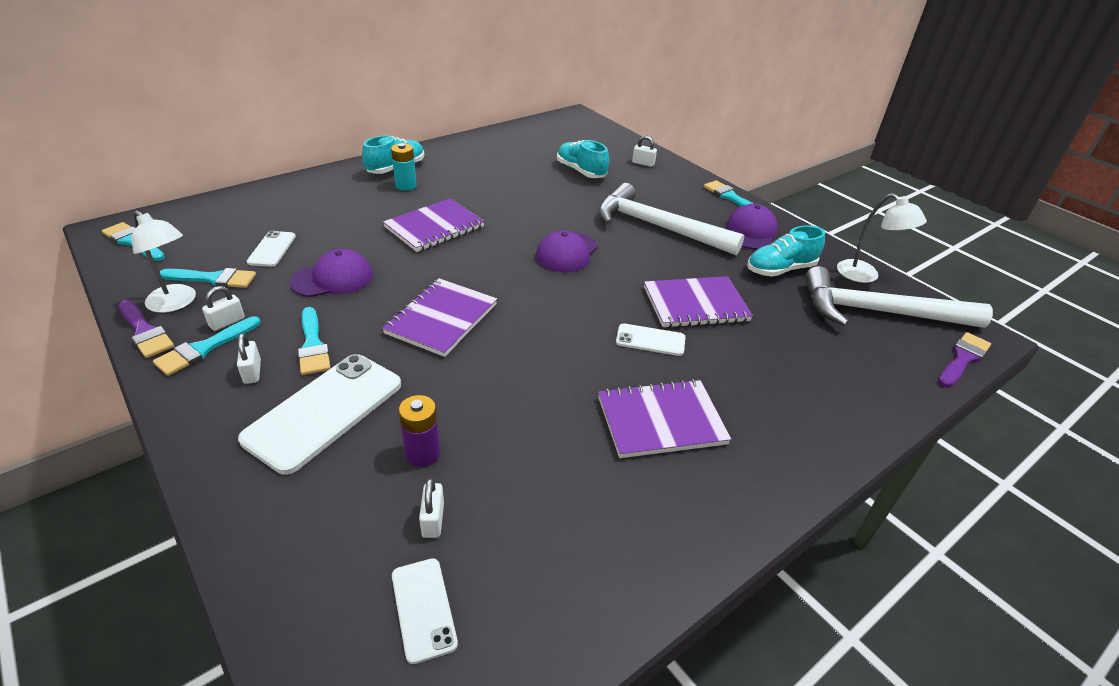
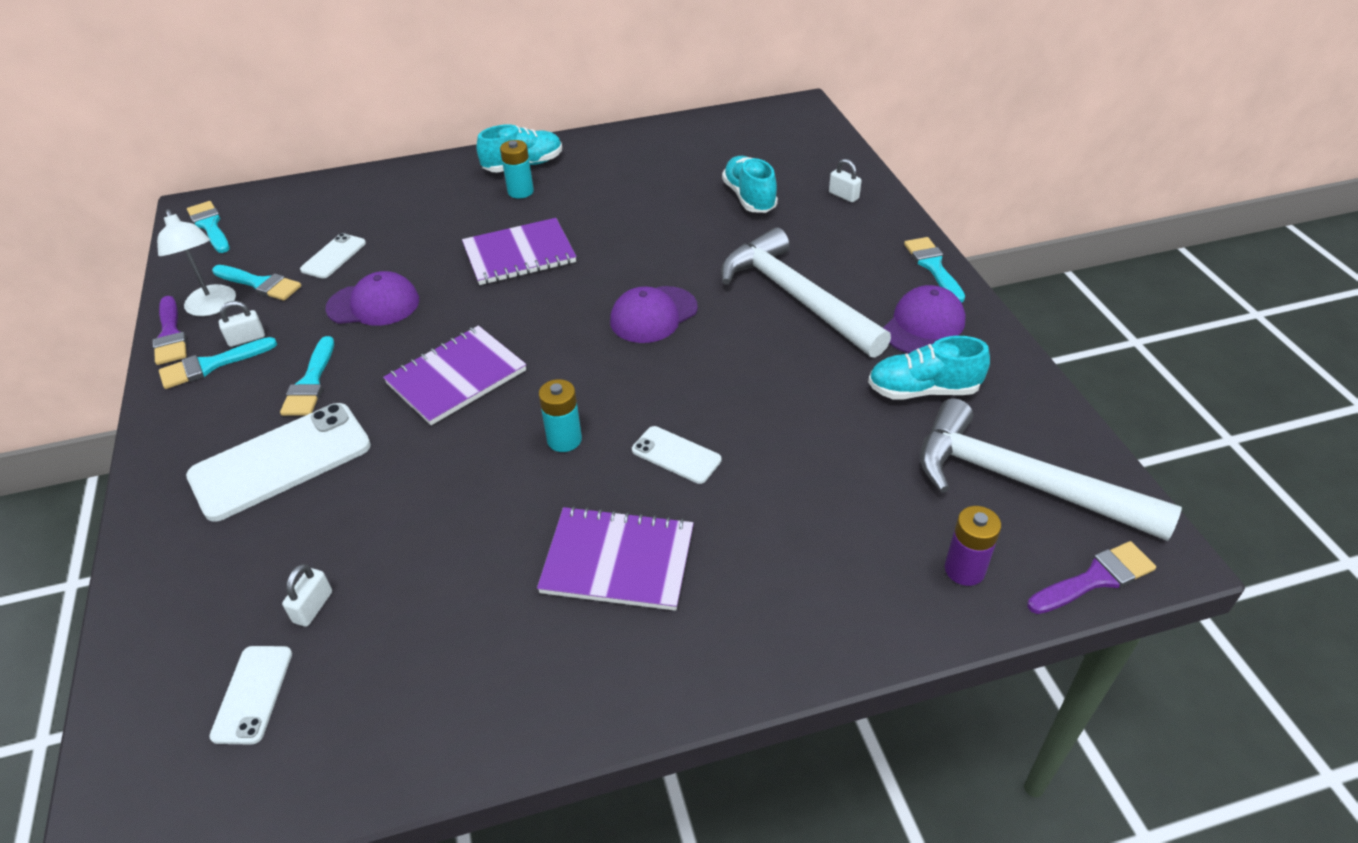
camera: 25 degrees right, 5 degrees up
(252, 372) = (240, 401): white padlock -> none
(423, 453) = (345, 533): purple battery -> purple battery (964, 569)
(560, 346) = (564, 440): none -> turquoise battery
(695, 304) = (768, 418): purple notebook -> none
(865, 275) = (1046, 423): white lamp -> none

